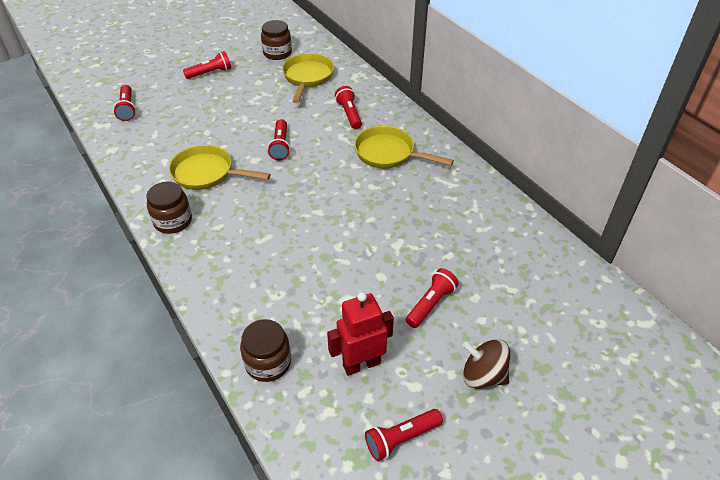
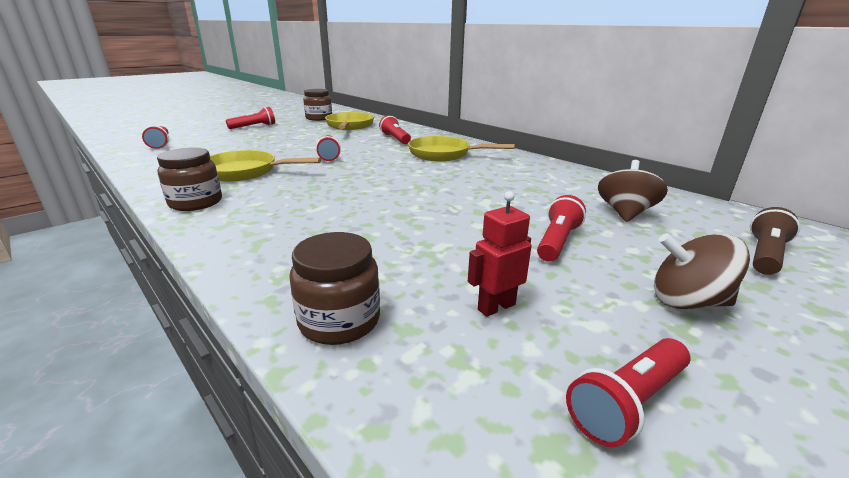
camera: 10 degrees left, 20 degrees down
(361, 364) = (496, 307): red robot -> red robot, size x0.65
(505, 273) = (625, 213): none -> brown spinning top
(575, 338) = (765, 255): none -> brown flashlight

